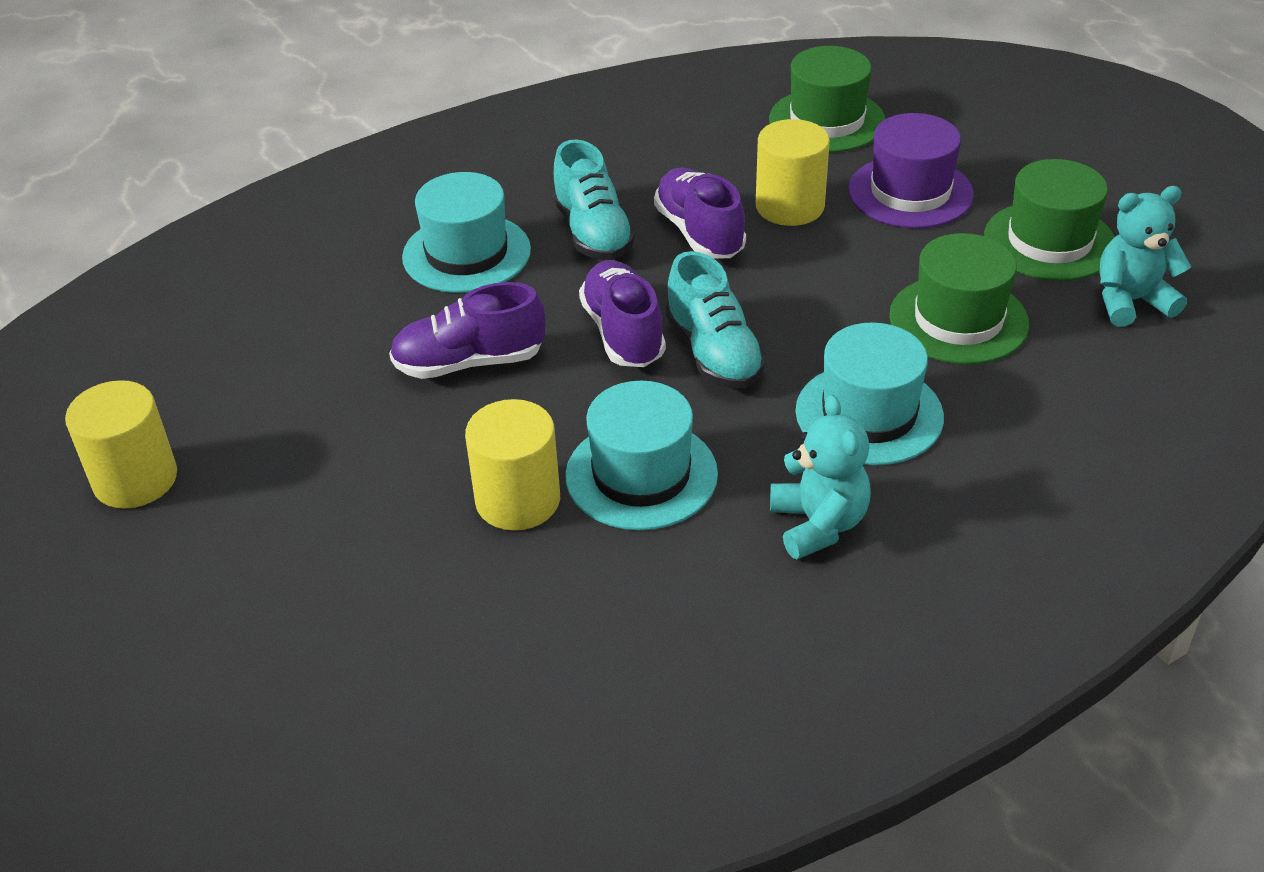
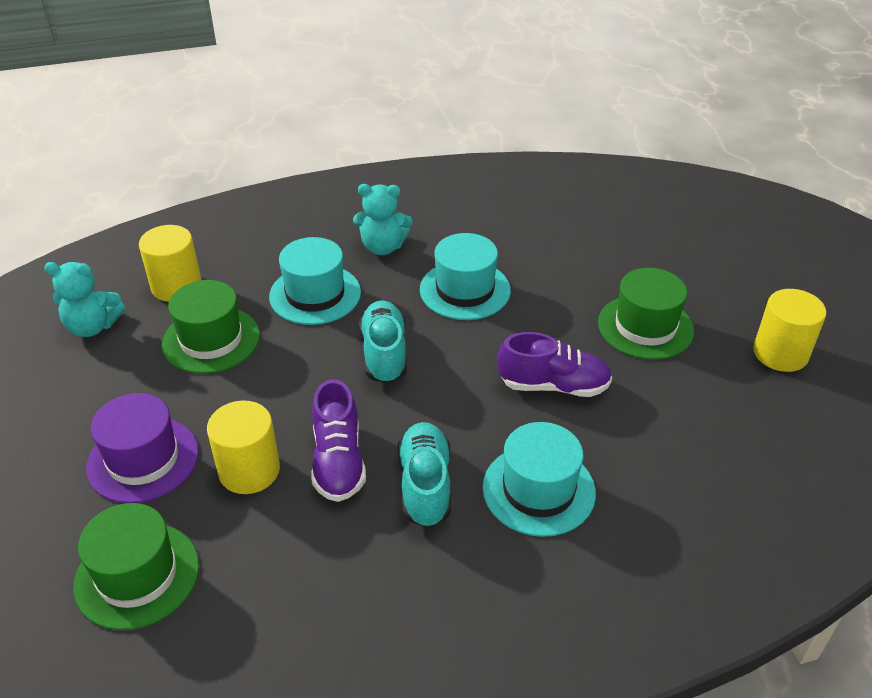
camera: 165 degrees left, 0 degrees up
(518, 500) = (540, 291): yellow cylinder -> yellow cylinder (176, 286)
(623, 333) = (438, 383): purple shoe -> none
(818, 524) = (382, 247): turquoise teddy bear -> turquoise teddy bear turned 90 degrees counterclockwise
(1049, 241) = (90, 384): green hat -> green hat (645, 327)

